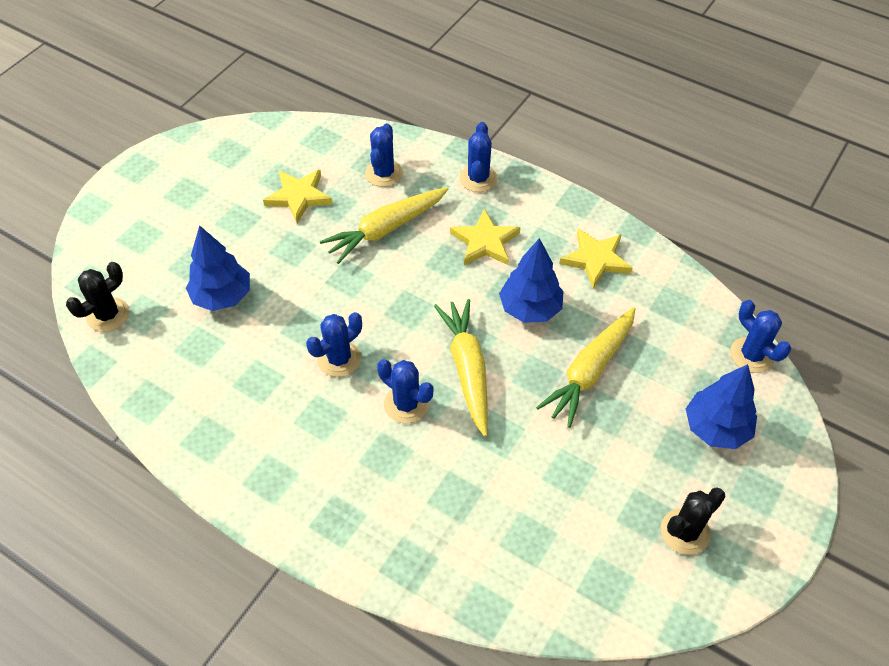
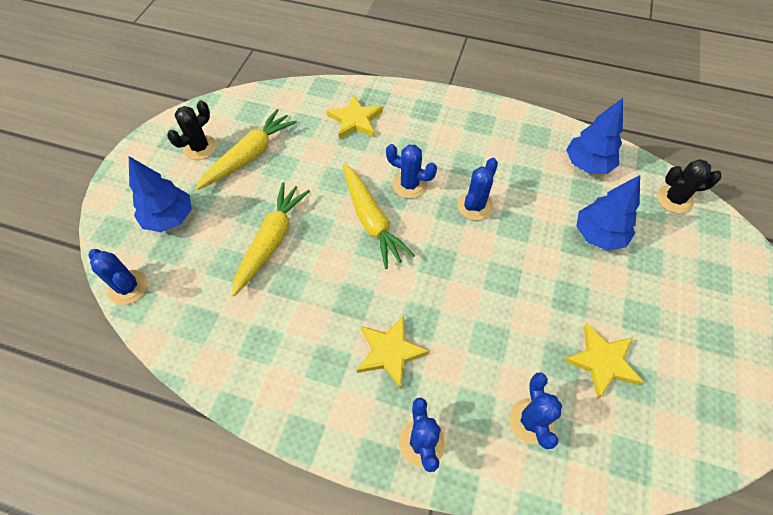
camera: 165 degrees right, 5 degrees up
(108, 315) = (674, 199): black cactus -> black cactus turned 60 degrees clockwise
(386, 230) = (494, 341): yellow carrot -> yellow carrot (250, 155)
(530, 309) = (330, 286): blue tree -> blue tree (587, 164)
(596, 260) = (273, 357): yellow star -> yellow star (355, 120)

